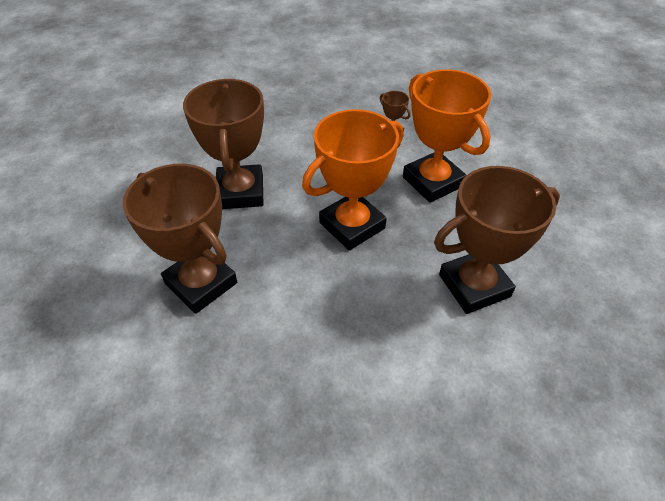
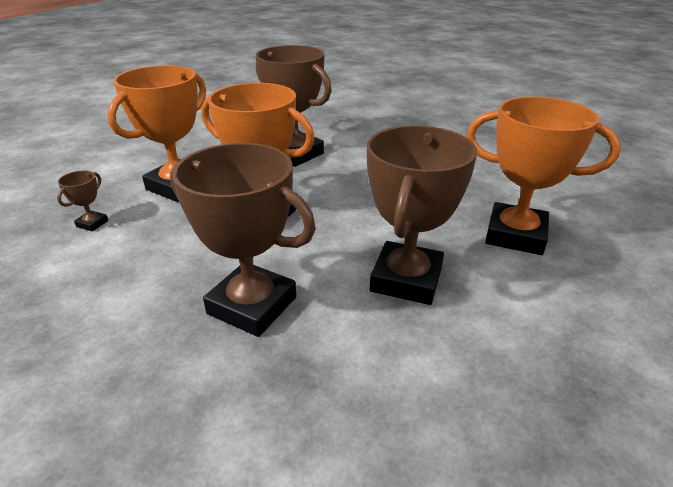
camera: 115 degrees left, 15 degrees down
(190, 411) = (515, 235): none -> orange trophy
(240, 192) = (252, 305): brown trophy -> brown trophy turned 60 degrees clockwise

